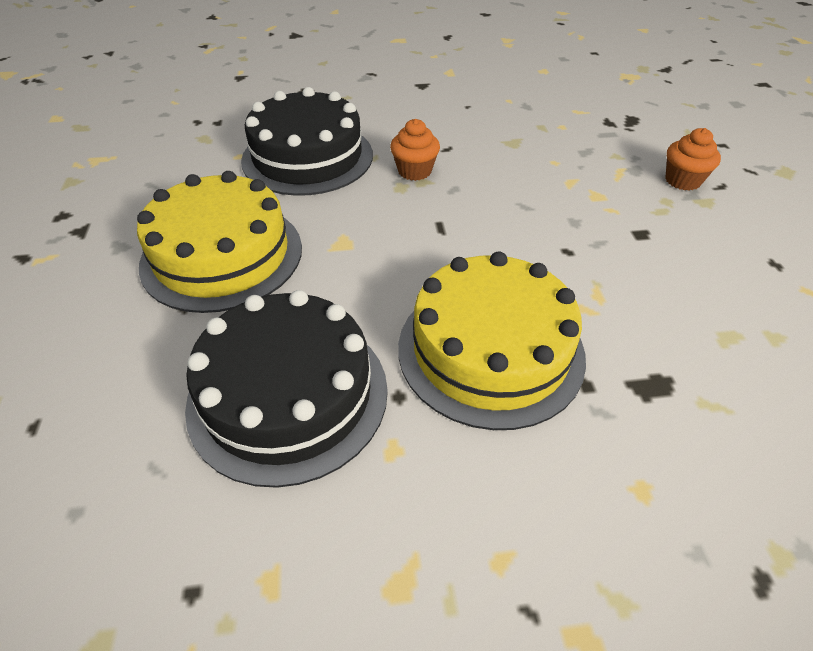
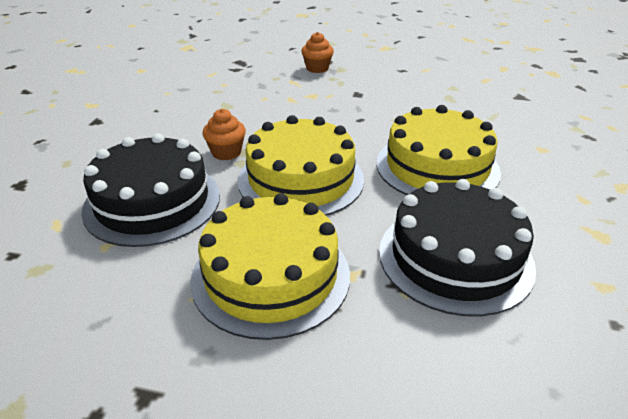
camera: 70 degrees left, 10 degrees down
(391, 234) = (301, 179): none -> yellow cake

